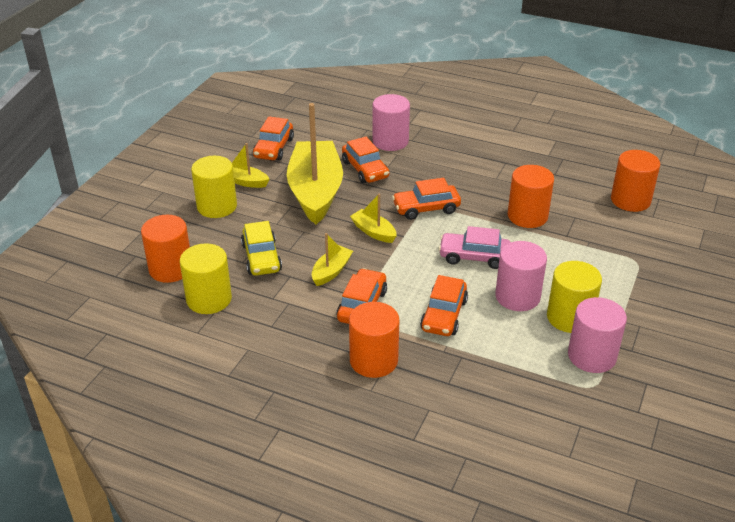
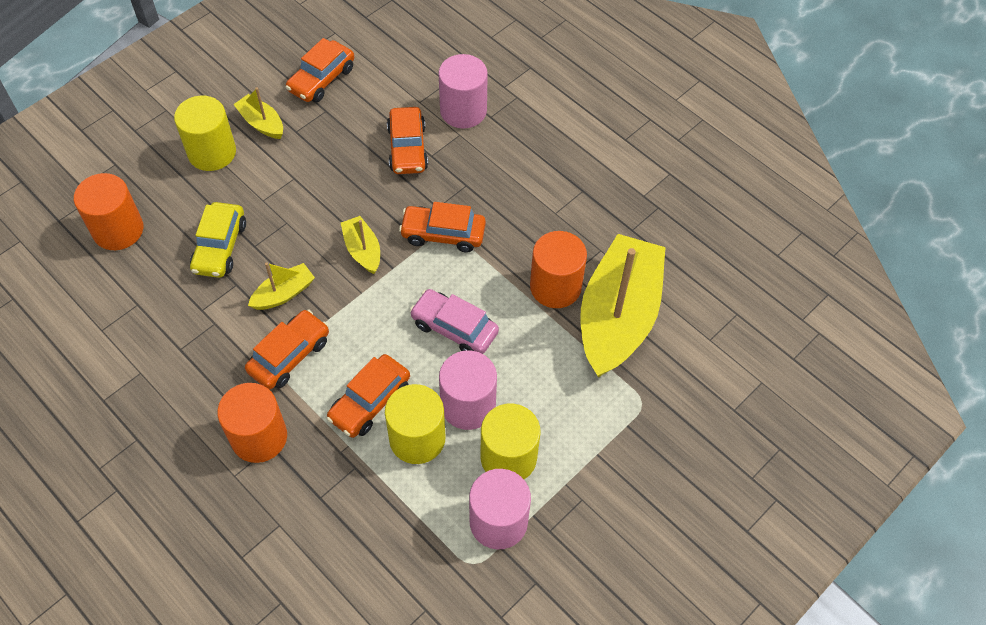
camera: 20 degrees right, 20 degrees up
(209, 299) = (135, 288): yellow cylinder -> yellow cylinder (417, 438)
(315, 192) = (332, 165): yellow boat -> yellow boat (618, 316)
(630, 200) = (699, 304): orange cylinder -> none

